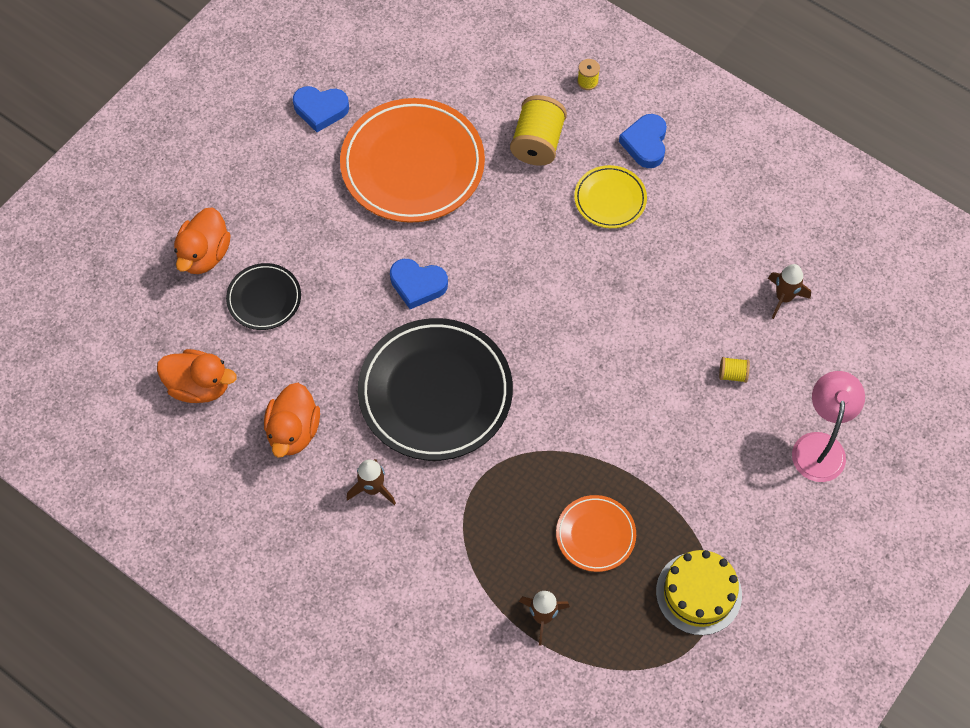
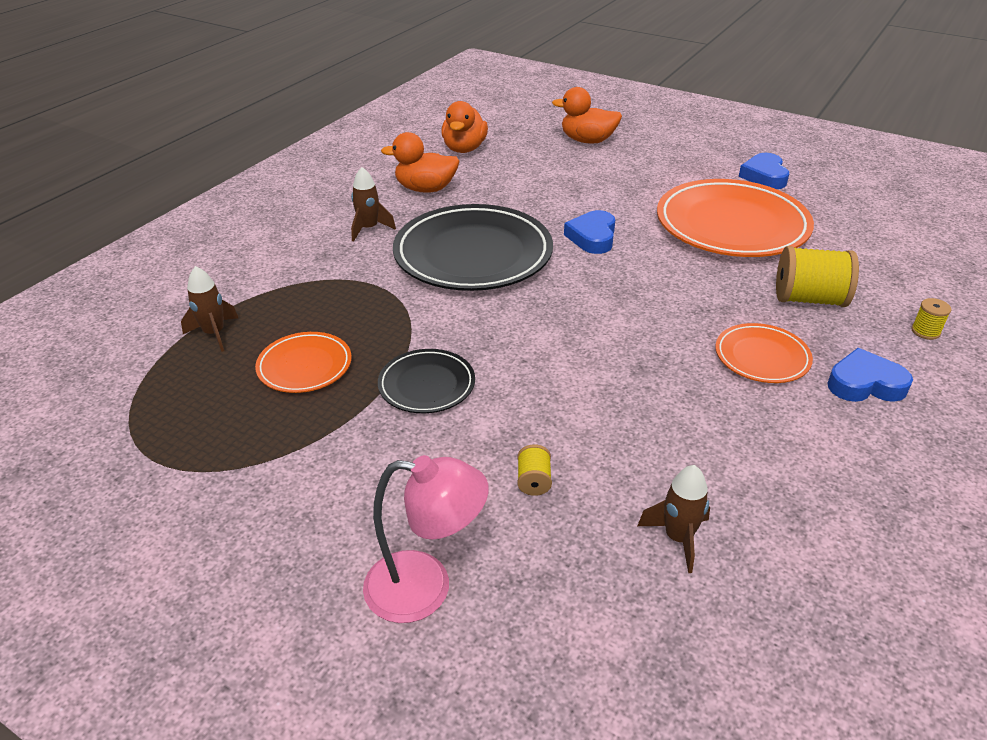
camera: 85 degrees right, 25 degrees down
(264, 298) = (553, 167): black plate -> black plate (426, 385)
(610, 199) = (762, 357): yellow plate -> orange plate
(698, 593) = (213, 456): yellow cake -> none

